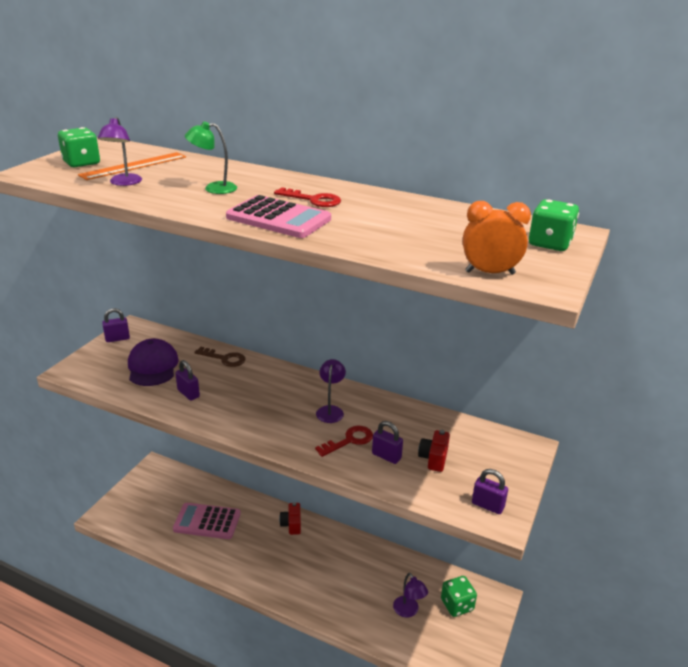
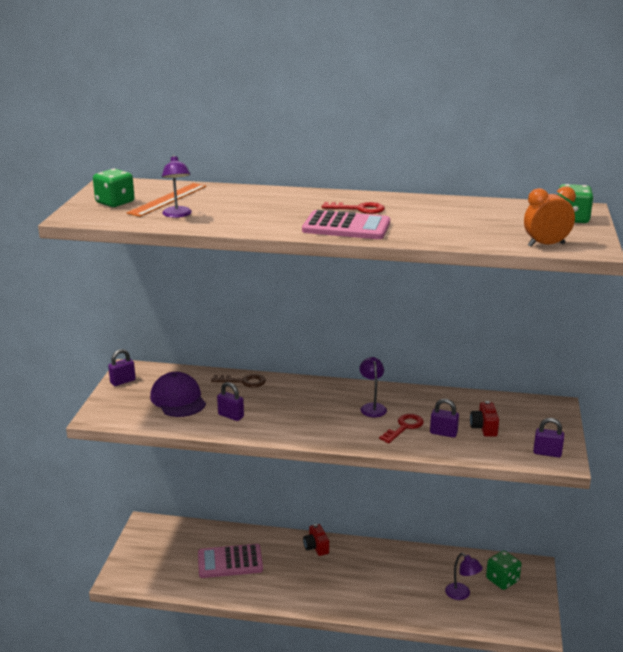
camera: 15 degrees left, 5 degrees down
(213, 188) = (263, 210): green lamp -> none

